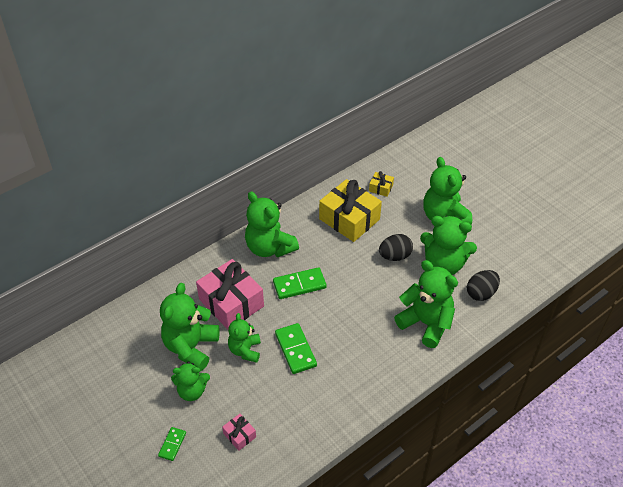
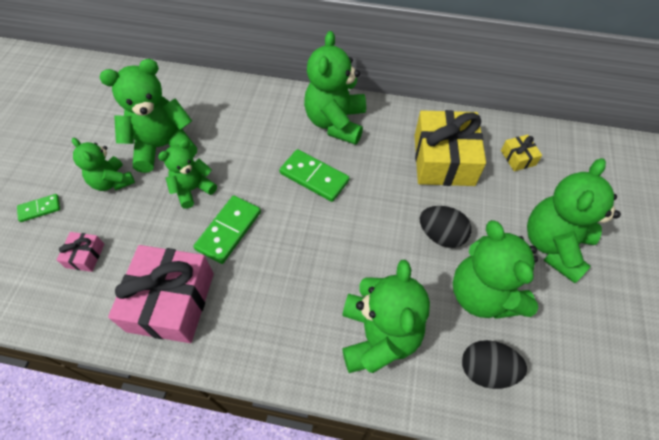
camera: 50 degrees right, 10 degrees up
(231, 303) = (240, 140): pink gift -> pink gift (171, 302)

